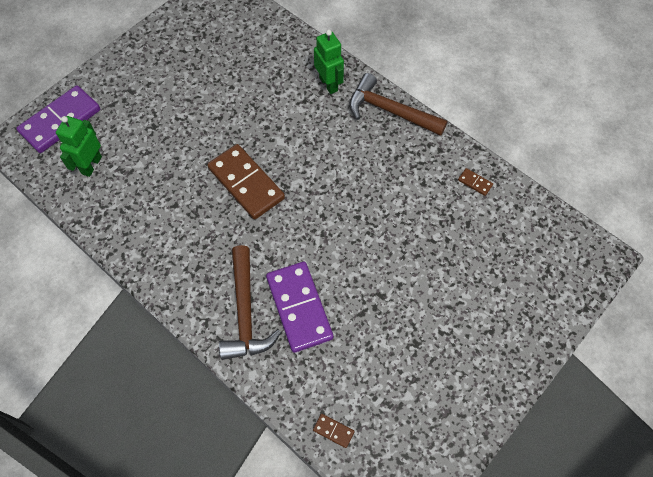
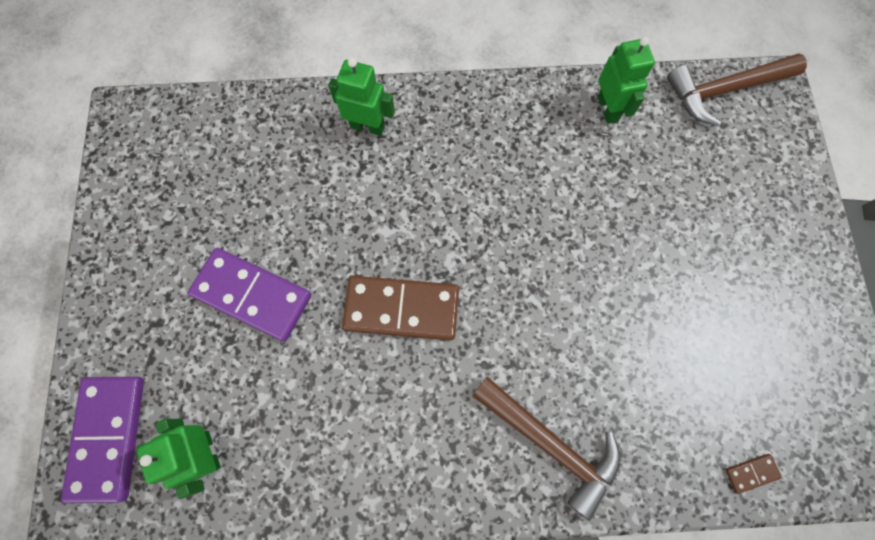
camera: 45 degrees left, 10 degrees up
(299, 307) = (593, 386): purple domino -> purple domino (252, 295)
(390, 111) = (457, 104): brown hammer -> brown hammer (724, 90)
(475, 182) = (608, 109): brown domino -> green robot

